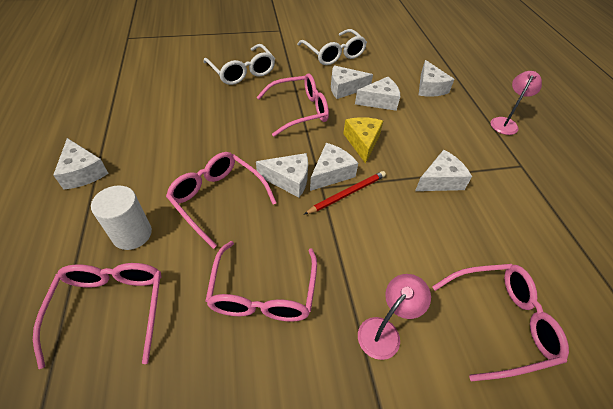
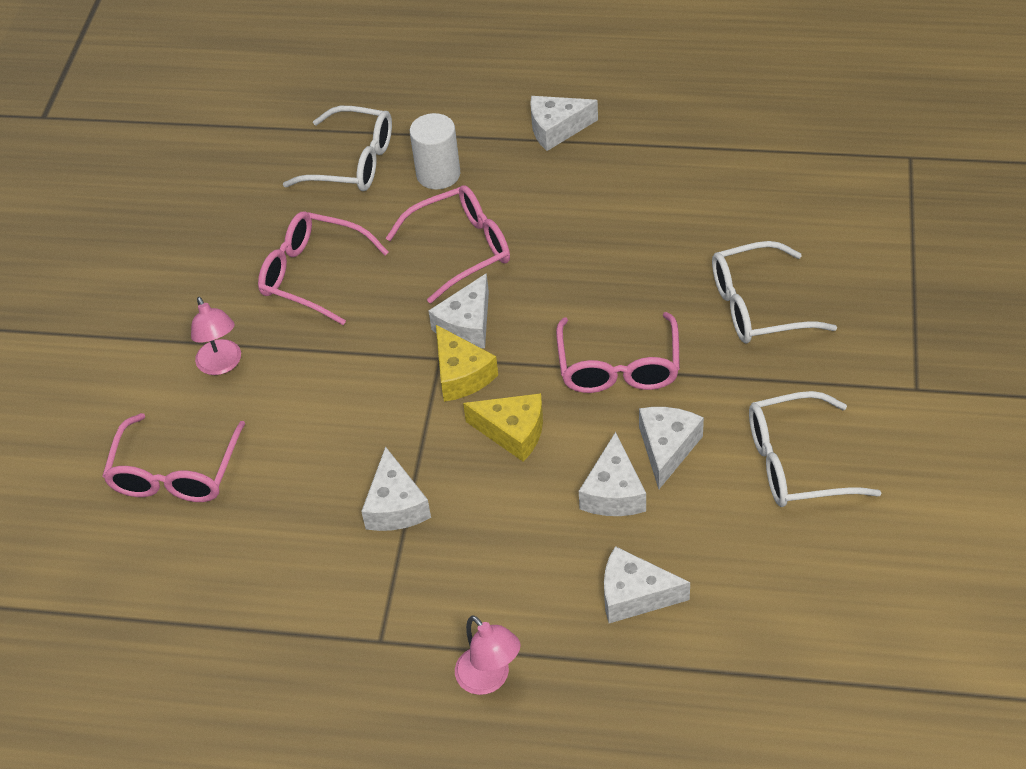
camera: 115 degrees right, 0 degrees up
(111, 307) = (353, 162): pink glasses -> white glasses
(331, 173) = (461, 375): white cheese -> yellow cheese
(347, 193) = (417, 383): red pencil -> none

